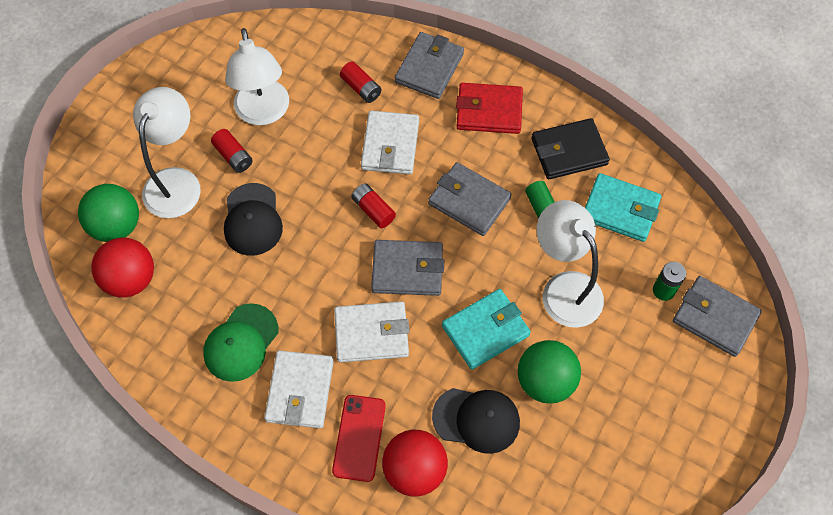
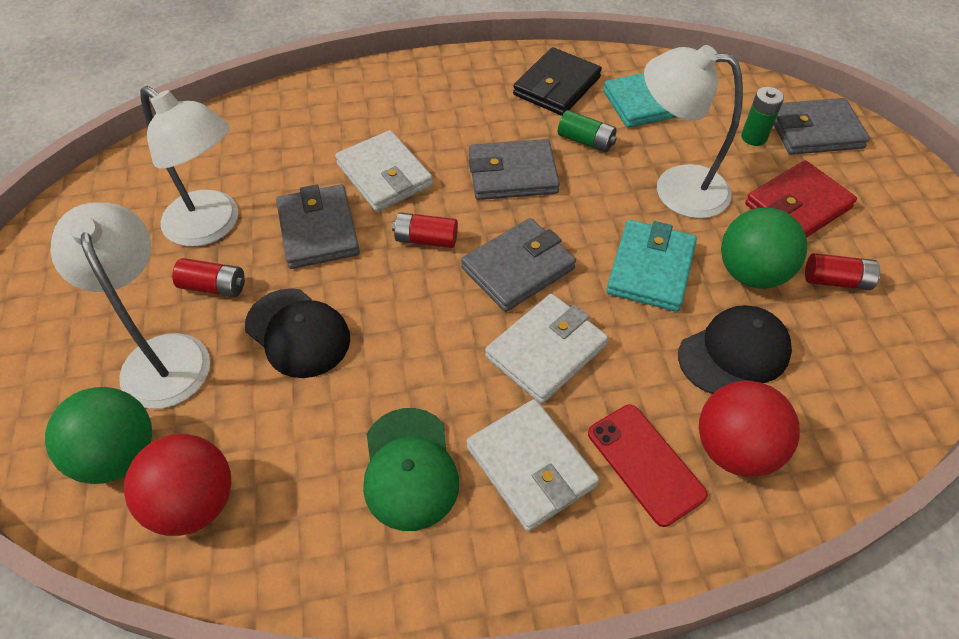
camera: 40 degrees left, 10 degrees down
(361, 88) = (303, 146): red battery -> red battery (836, 281)
(429, 68) = (357, 95): grey wallet -> grey wallet (318, 230)
(489, 111) = (451, 96): red wallet -> red wallet (797, 206)

